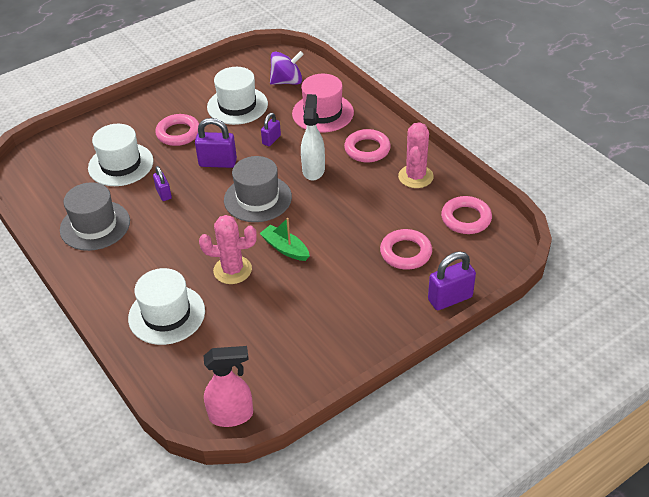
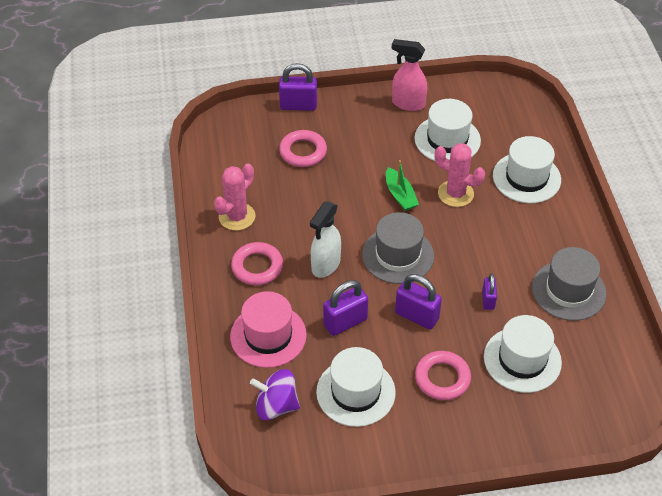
camera: 155 degrees left, 5 degrees up
(232, 415) = (504, 91): pink spray bottle -> pink spray bottle (407, 103)
(269, 324) = (447, 139): none -> white hat
(271, 140) = (345, 322): purple padlock -> purple padlock, size x1.68
(466, 218) = (230, 160): pink ring -> none

